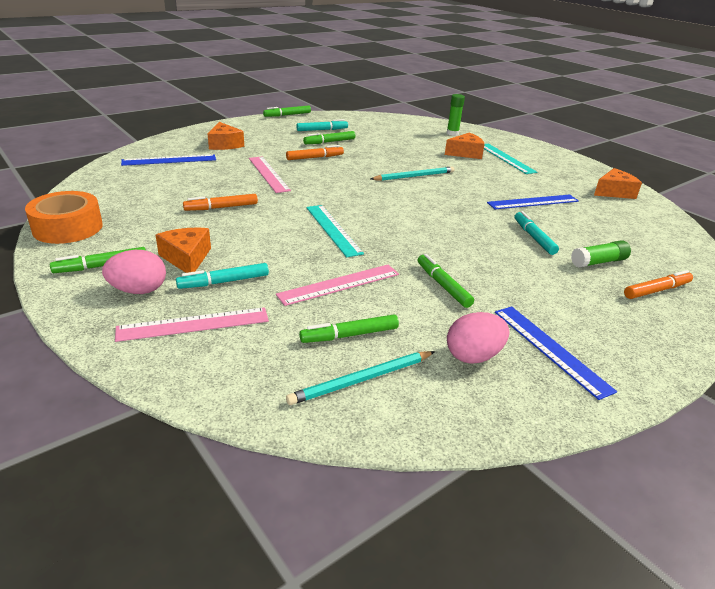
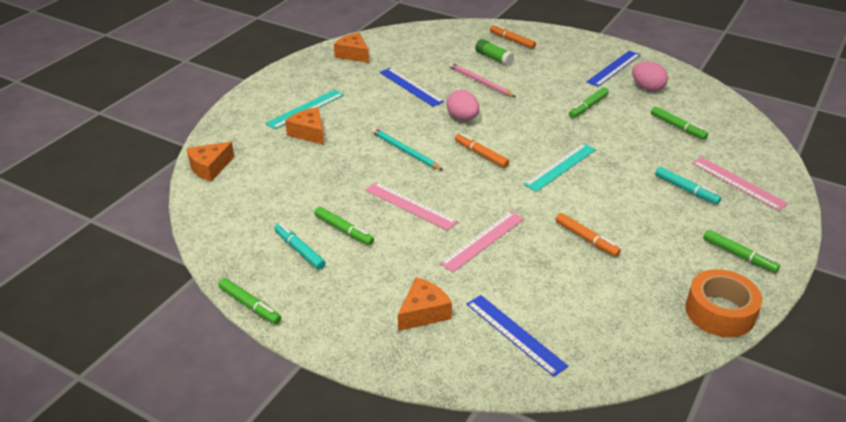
camera: 110 degrees left, 5 degrees up
(139, 290) = (739, 221): pink egg -> pink egg (462, 118)
(187, 258) = (680, 219): orange cheese -> orange cheese (210, 167)
(315, 158) = (407, 225): orange marker -> orange marker (481, 154)
(339, 284) = (632, 143): pink ruler -> pink ruler (410, 205)
(361, 380) = (707, 115): turquoise pencil -> none
(452, 133) = (241, 151): green glue stick -> none
(533, 237) = (480, 82): turquoise marker -> pink pencil

